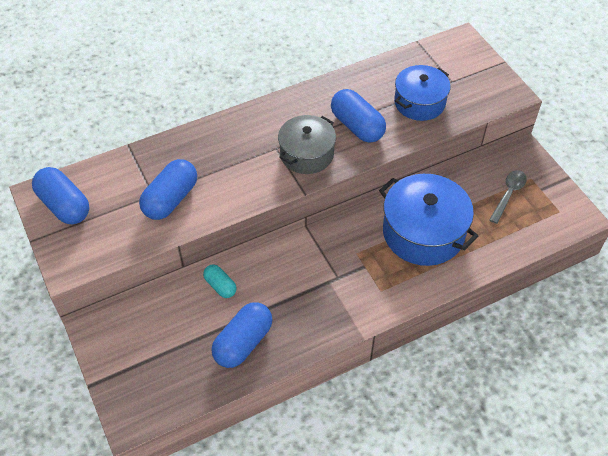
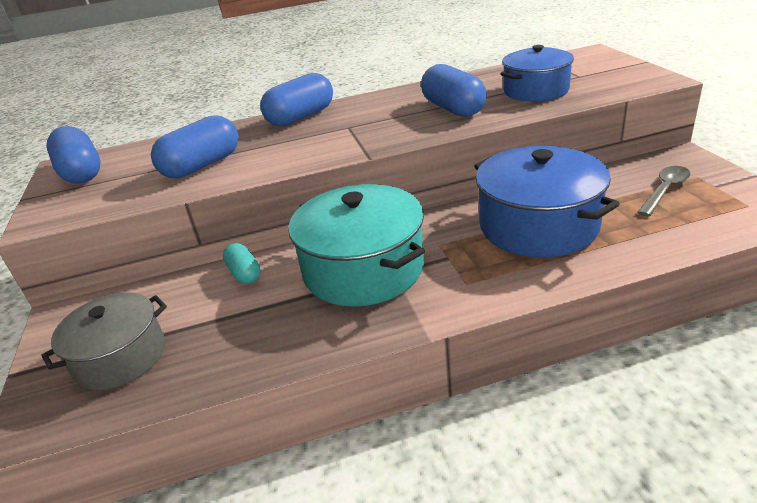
camera: 15 degrees right, 20 degrees down
(243, 342) = (245, 335): blue capsule -> blue capsule (301, 117)
(307, 154) = (383, 129): grey pot -> grey pot (120, 357)
(307, 279) = (363, 269): none -> turquoise pot

